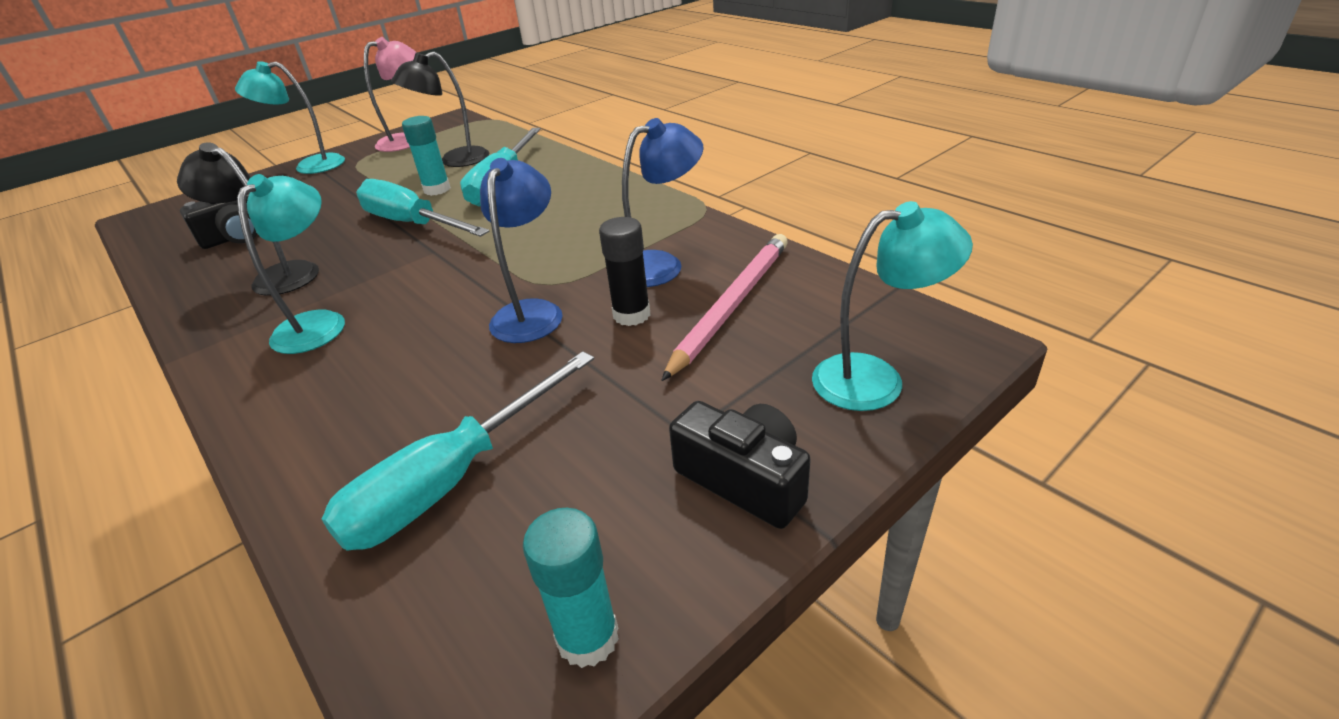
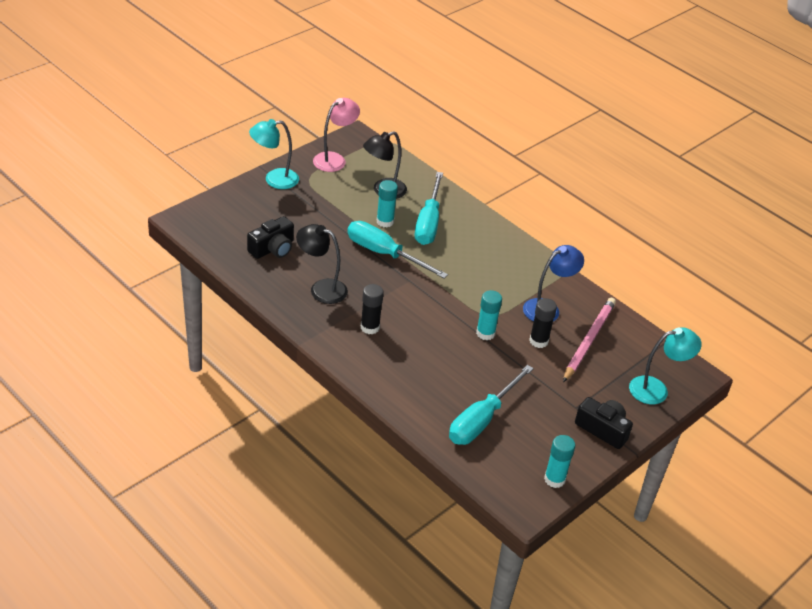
camera: 10 degrees left, 5 degrees up
(319, 323) = (370, 327): turquoise lamp -> black glue stick
(532, 312) = (485, 333): blue lamp -> turquoise glue stick

